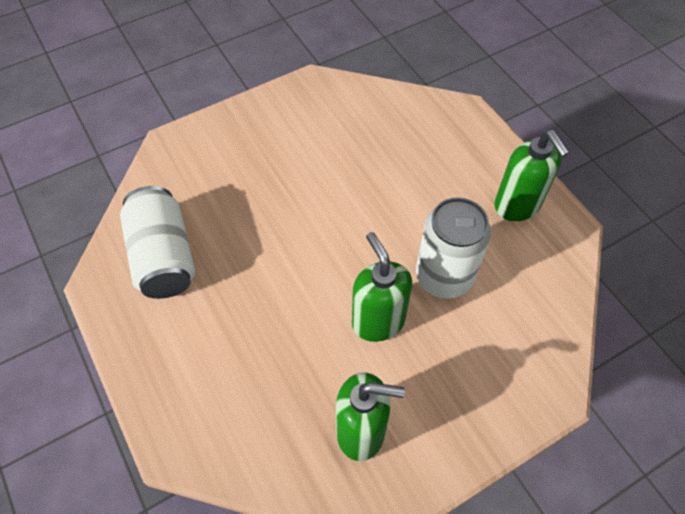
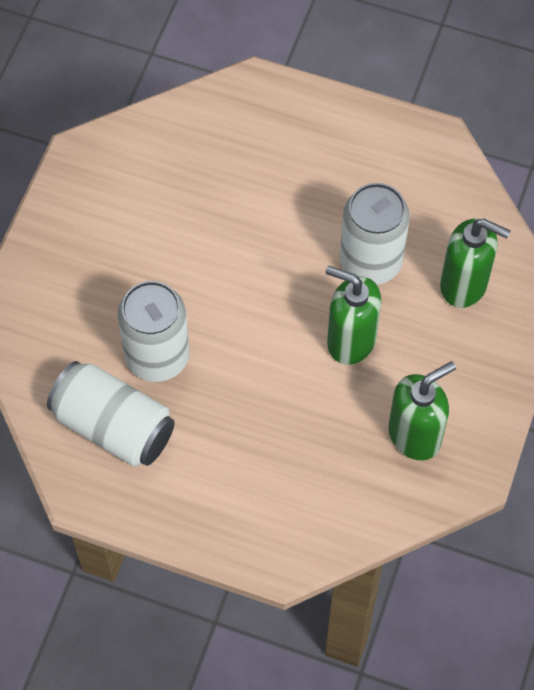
camera: 40 degrees left, 5 degrees up
(236, 233) = (157, 356): none -> white can
(517, 206) = (378, 150): green soap dispenser -> green soap dispenser (464, 285)

